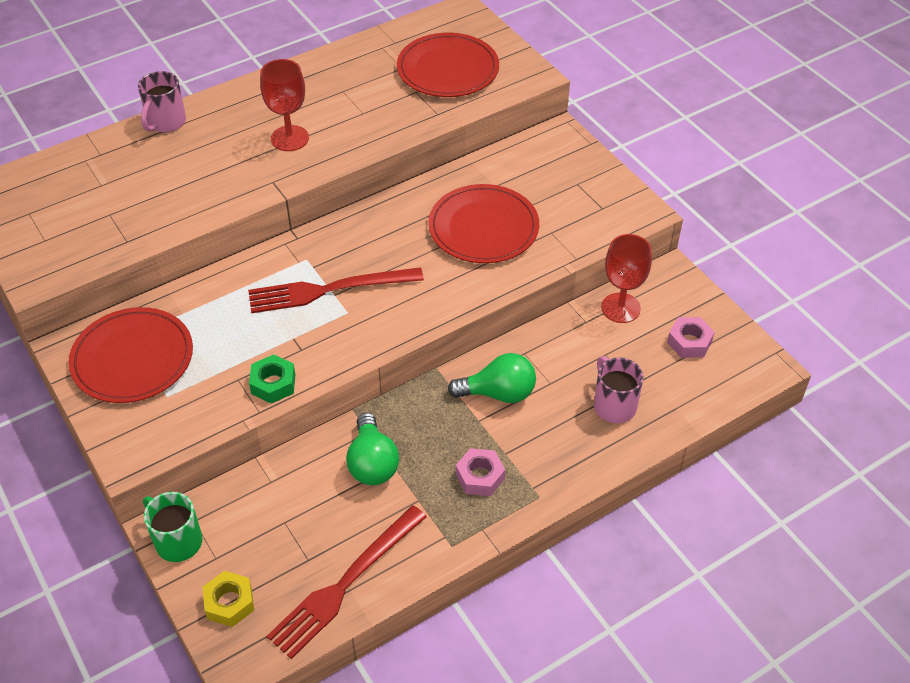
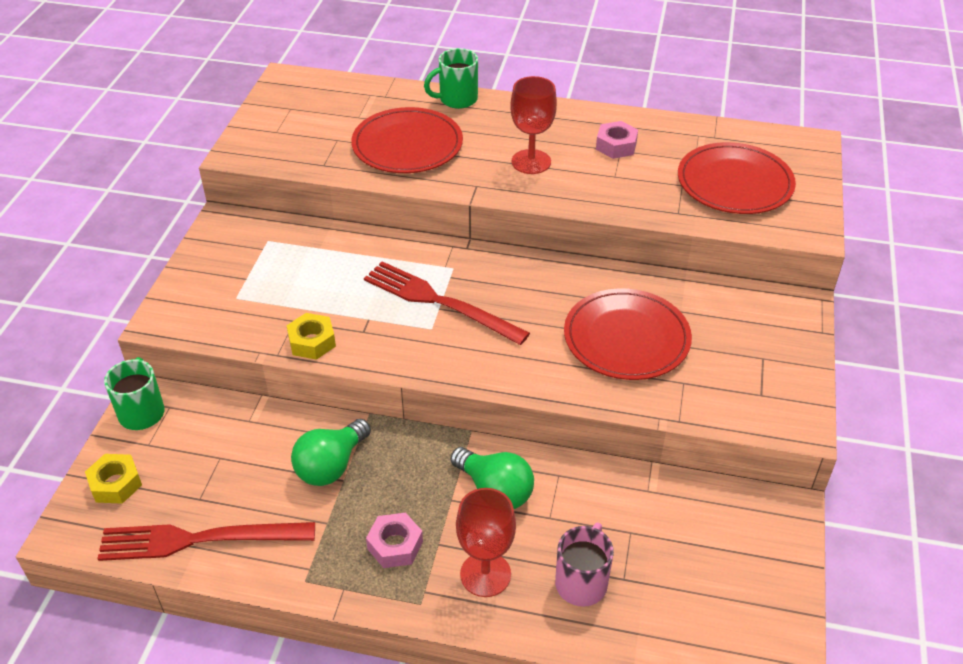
camera: 45 degrees right, 5 degrees down
(132, 358) = (249, 256): red plate -> red plate (407, 145)
(166, 122) = (456, 99): pink mug -> green mug
(273, 384) = (312, 342): green nut -> yellow nut
(620, 308) = (696, 503): red goblet -> red goblet (485, 574)
(689, 342) = (727, 585): pink nut -> pink nut (616, 146)

